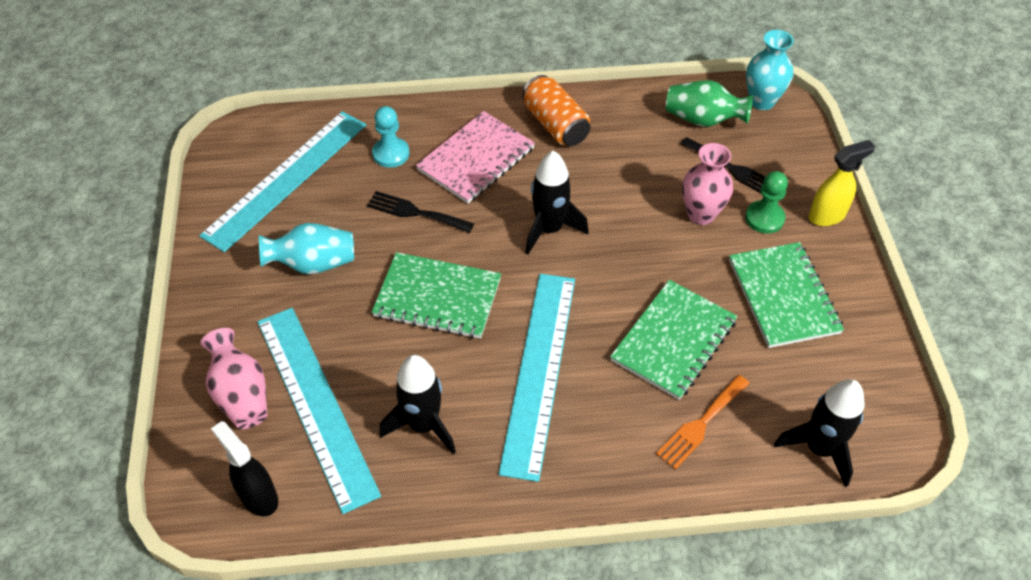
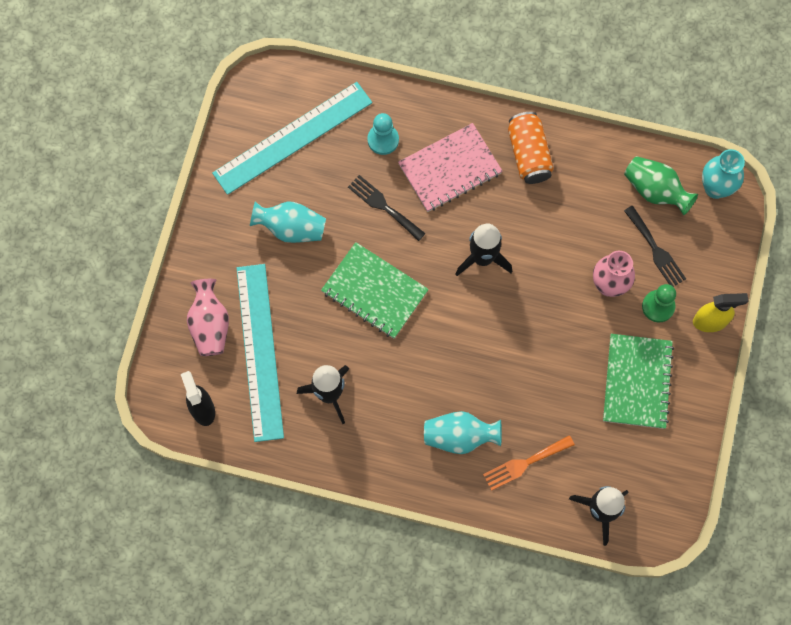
camera: 20 degrees right, 20 degrees up
(538, 371) = (426, 380): turquoise ruler -> none
(607, 420) = (459, 436): none -> turquoise vase
(674, 341) = (535, 390): green notebook -> none

